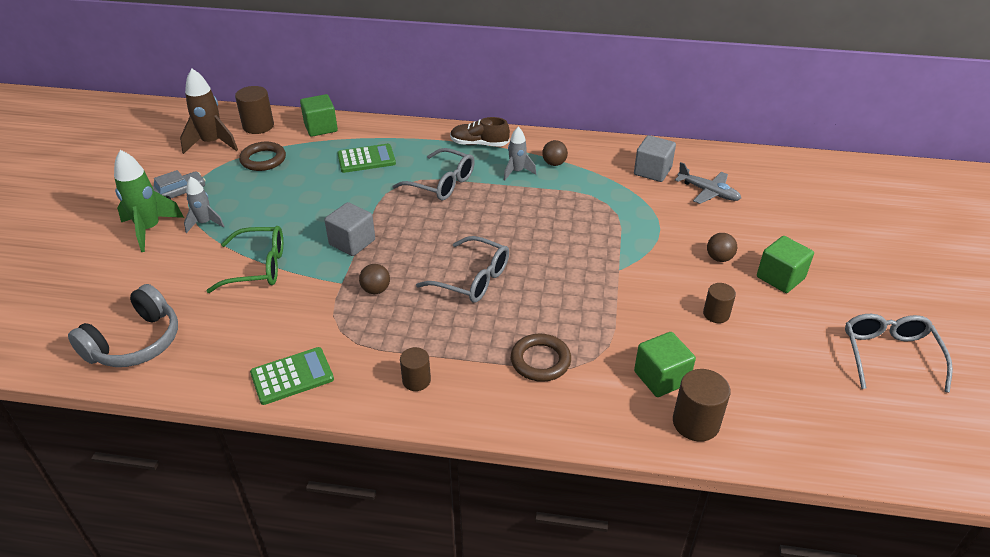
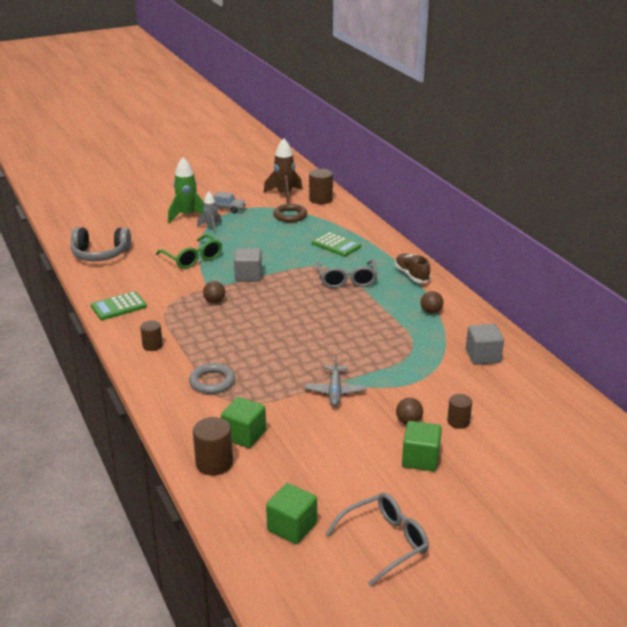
camera: 55 degrees right, 10 degrees down
(292, 376) = (119, 306): green calculator -> green calculator turned 120 degrees clockwise
(321, 128) = (348, 217): green cube -> green cube (292, 527)
(473, 279) = (262, 329): grey glasses -> none
(517, 172) = (399, 301): grey rocket -> none
(540, 361) = (212, 382): brown ring -> grey ring
(708, 192) = (491, 391): grey plane -> grey plane (335, 391)
(716, 314) = (338, 439): brown cylinder -> brown cylinder (458, 421)

